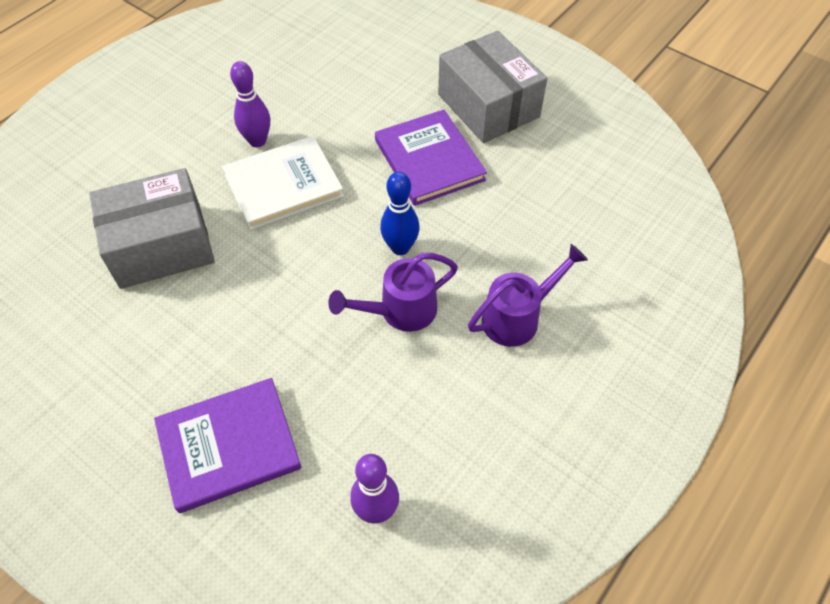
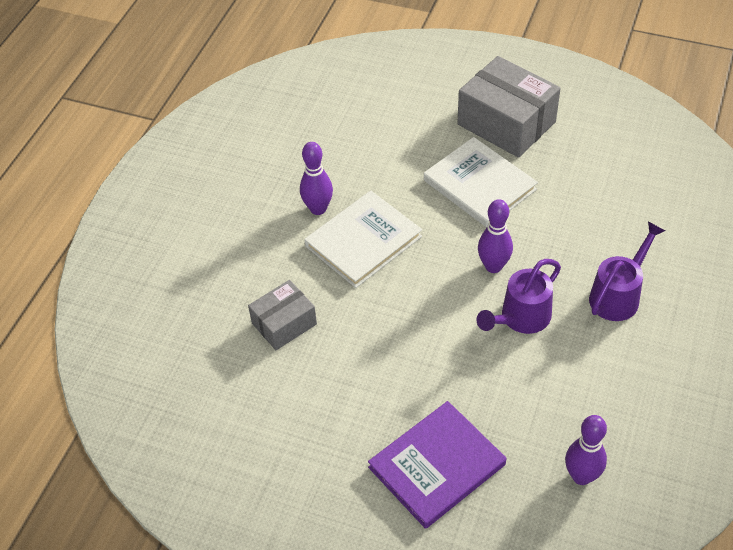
camera: 15 degrees left, 5 degrees down
(161, 246) = (284, 323): grey box -> grey box, size x0.58
(400, 247) = (493, 266): blue bowling pin -> purple bowling pin
(429, 160) = (479, 185): purple book -> white book

